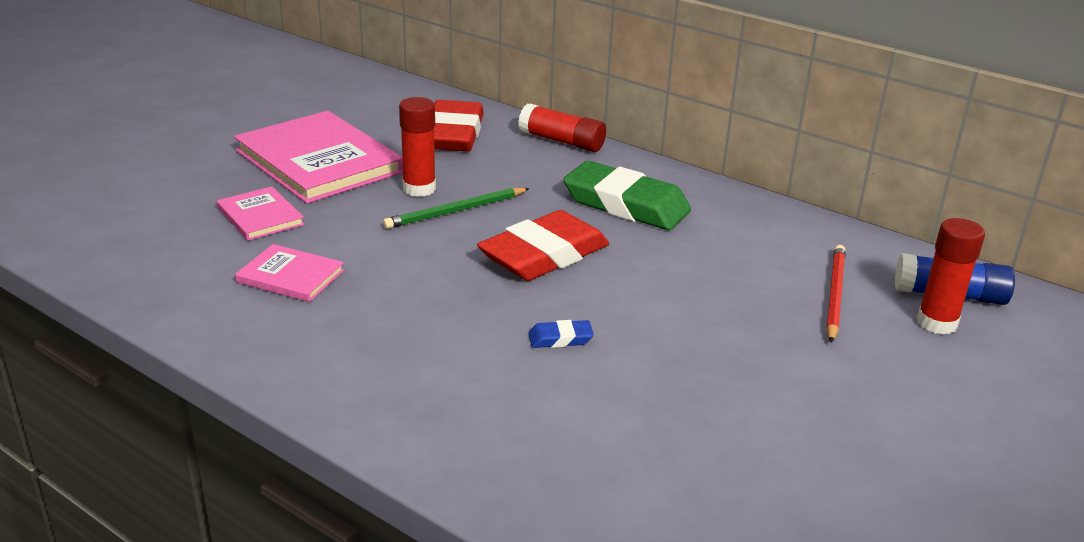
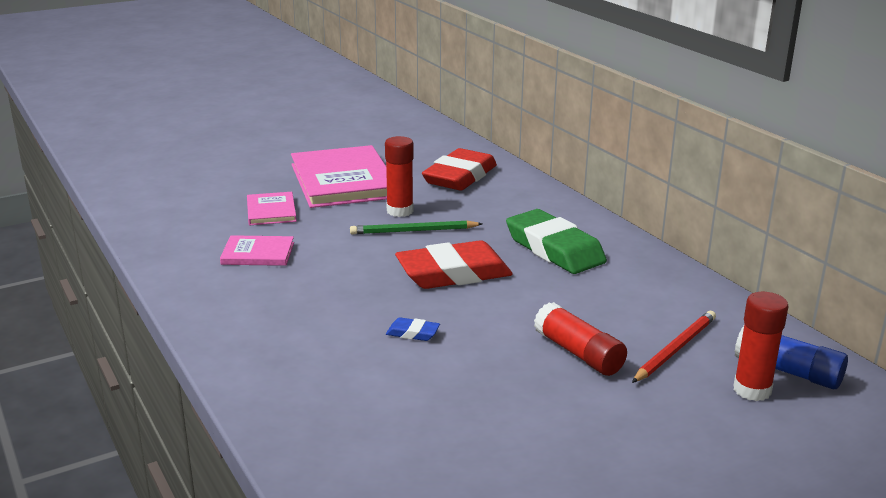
camera: 25 degrees right, 5 degrees down
(290, 276) = (258, 253): pink book -> pink book turned 45 degrees counterclockwise
(562, 141) = (544, 194): red glue stick -> red glue stick (578, 353)

